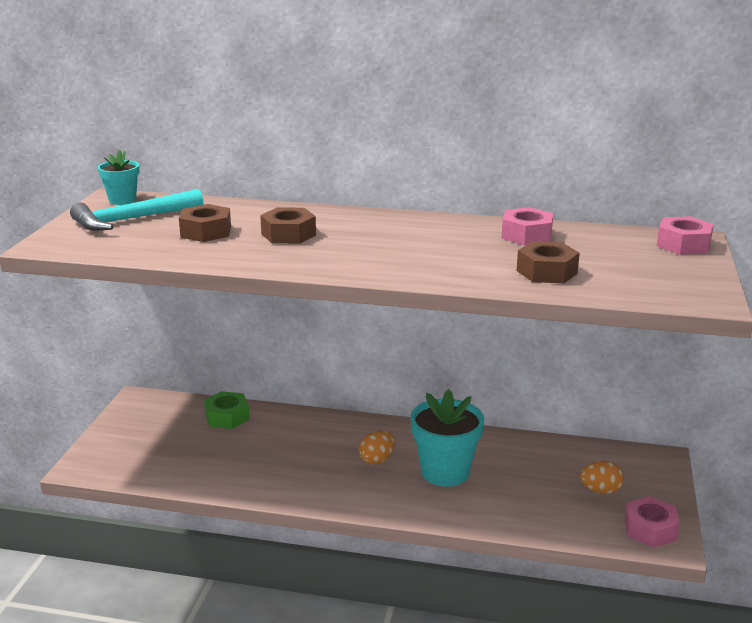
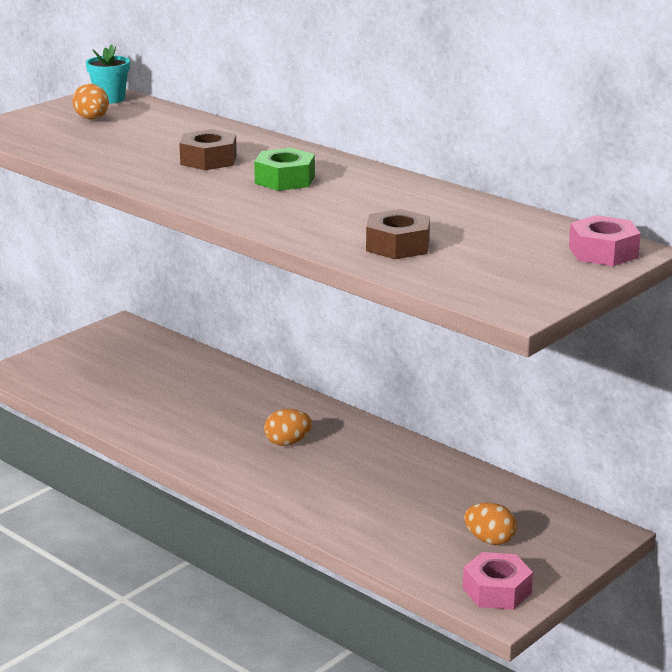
camera: 30 degrees right, 0 degrees up
(133, 219) = (92, 119): turquoise hammer -> orange egg
(206, 232) = (138, 143): brown nut -> none
(227, 417) = (187, 363): green nut -> green nut (285, 180)
(445, 472) = (343, 474): turquoise flower pot -> none
(526, 235) = (444, 208): pink nut -> none

